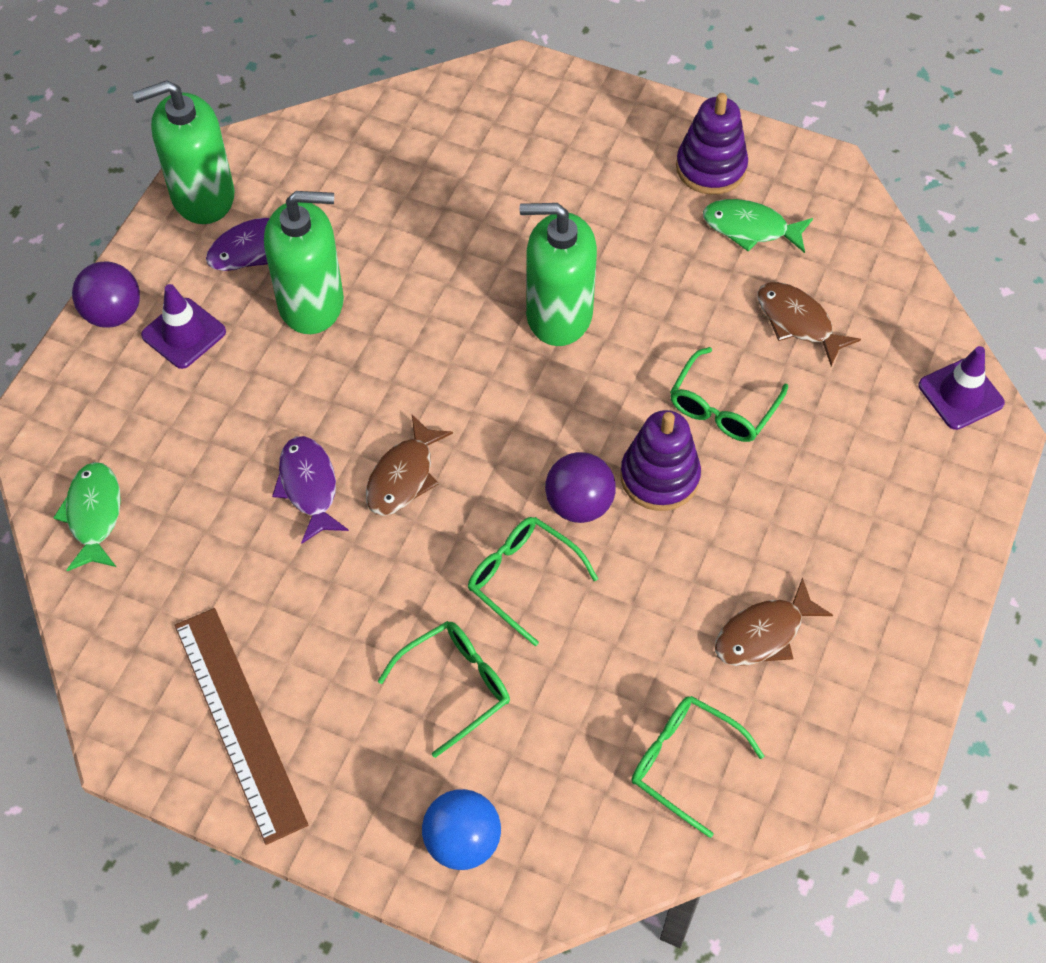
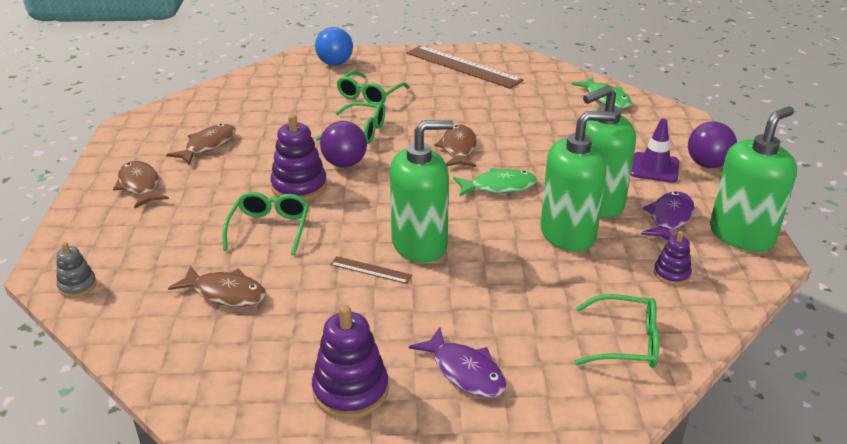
camera: 155 degrees right, 25 degrees down
(309, 487) = (508, 132): purple fish -> purple fish (465, 372)
(326, 177) = (671, 274): none -> purple stacking toy
(384, 268) = (568, 234): none -> green soap dispenser
(631, 297) = (370, 270): none -> brown ruler
(684, 763) = (238, 101): green glasses -> green glasses (625, 342)
(750, 228) = (290, 349): green fish -> green fish (499, 187)
(877, 565) = (140, 186): none -> brown fish
(960, 394) = (77, 285): purple traffic cone -> grey stacking toy

